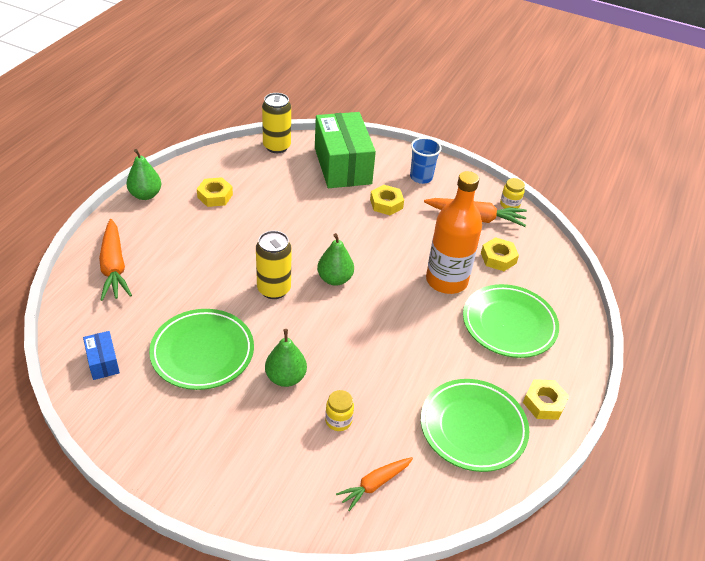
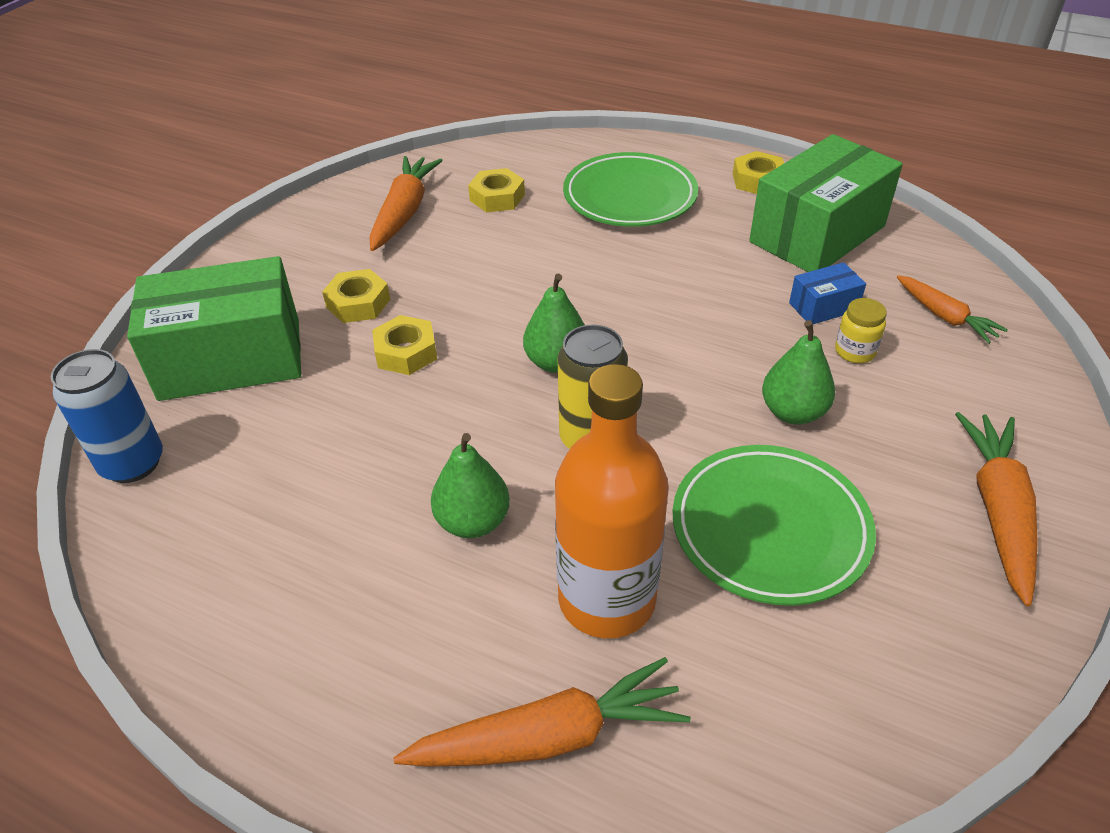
camera: 85 degrees left, 0 degrees up
(103, 362) = (843, 698): blue box -> blue box (823, 307)
(145, 195) = (270, 714): green pear -> green pear (473, 522)
(195, 459) = (998, 511): none -> orange carrot
(215, 196) = (298, 561): yellow nut -> yellow nut (406, 352)
(276, 146) = (133, 463): yellow can -> blue can
(421, 177) = (289, 263): blue cup -> none
(446, 280) = (549, 245): orange bottle -> orange bottle (607, 599)
(473, 428) = (817, 234): green plate -> green box
(509, 205) = (375, 180): yellow jar -> none

